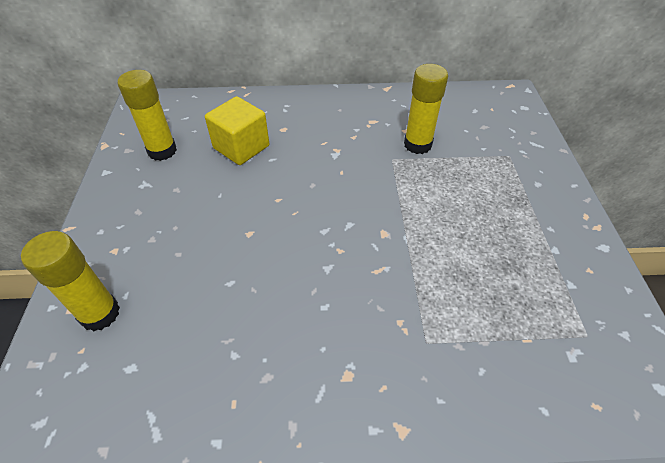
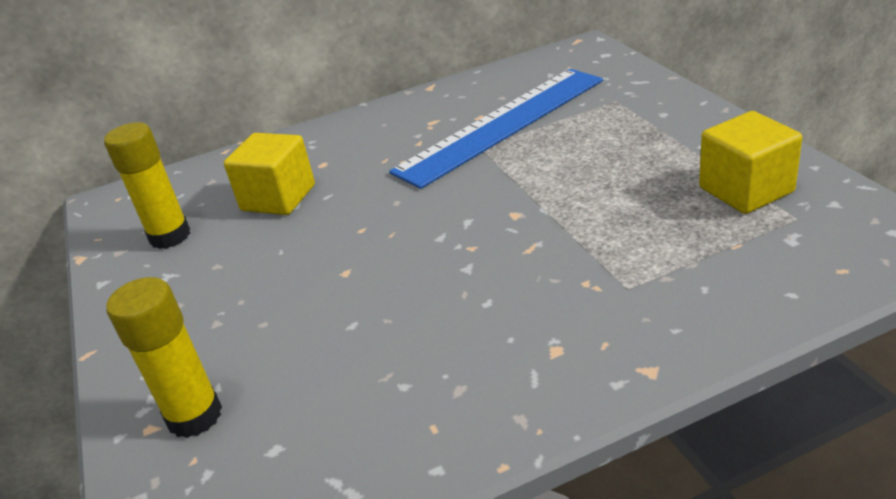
camera: 15 degrees left, 15 degrees down
(417, 144) = (502, 125): yellow glue stick -> blue ruler
(562, 288) = (746, 190): none -> yellow cube

